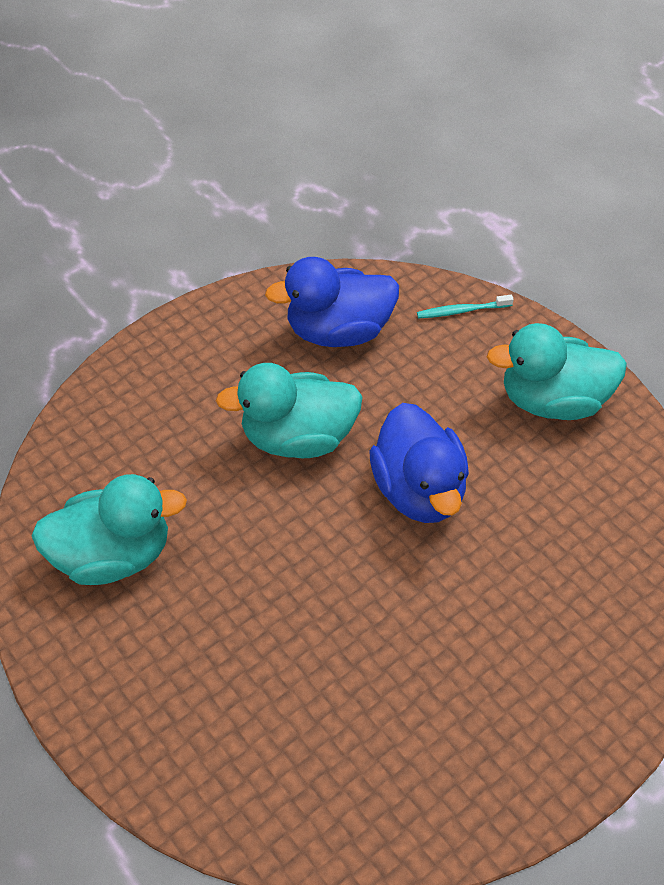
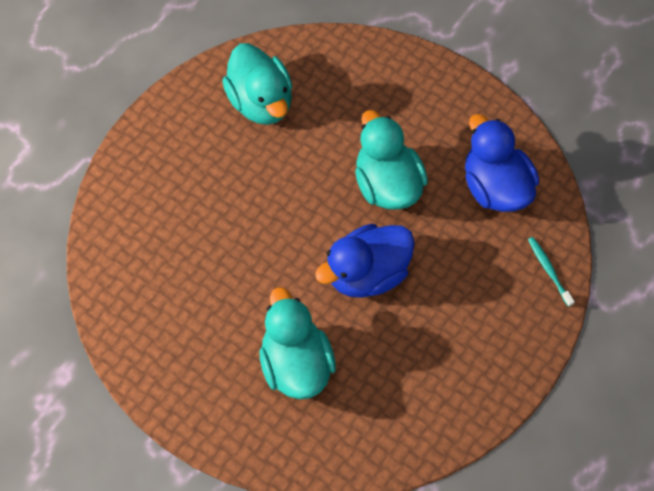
camera: 75 degrees right, 10 degrees up
(552, 400) = (480, 353): turquoise duck -> turquoise duck (296, 364)

